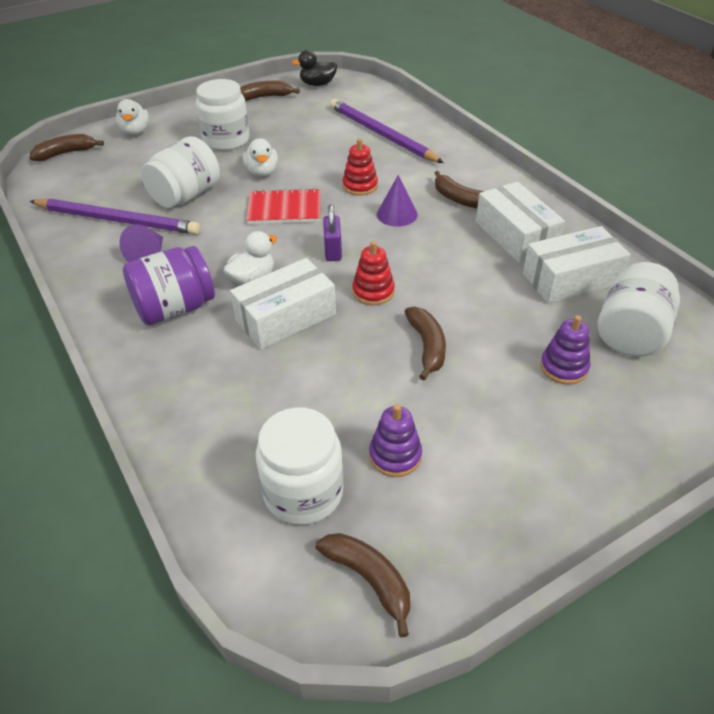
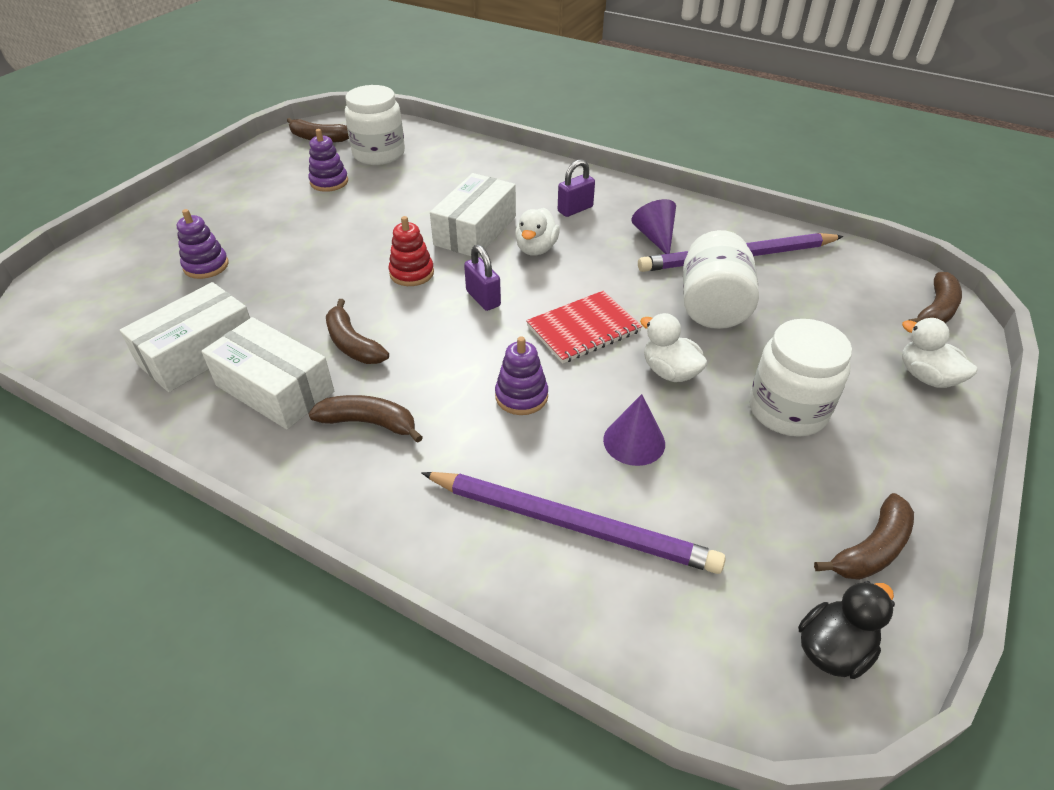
camera: 150 degrees right, 0 degrees up
(175, 308) = (575, 209): purple jar -> purple padlock
(360, 186) = (521, 396): red stacking toy -> purple stacking toy
(397, 214) = (442, 368): purple cone -> purple cone (634, 441)
(427, 346) = (336, 246): brown banana -> brown banana (353, 344)
(630, 333) = (135, 313): white jar -> none

